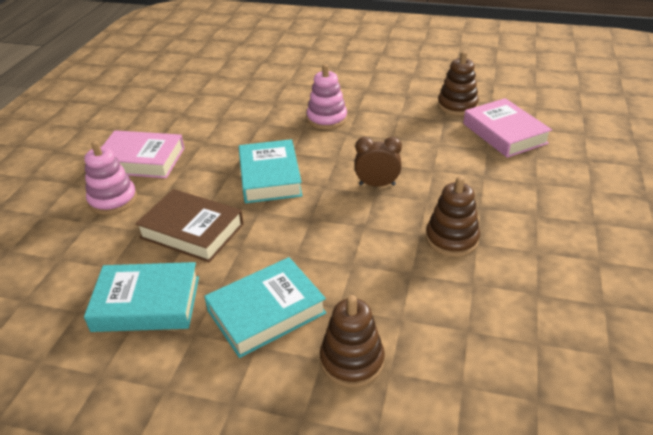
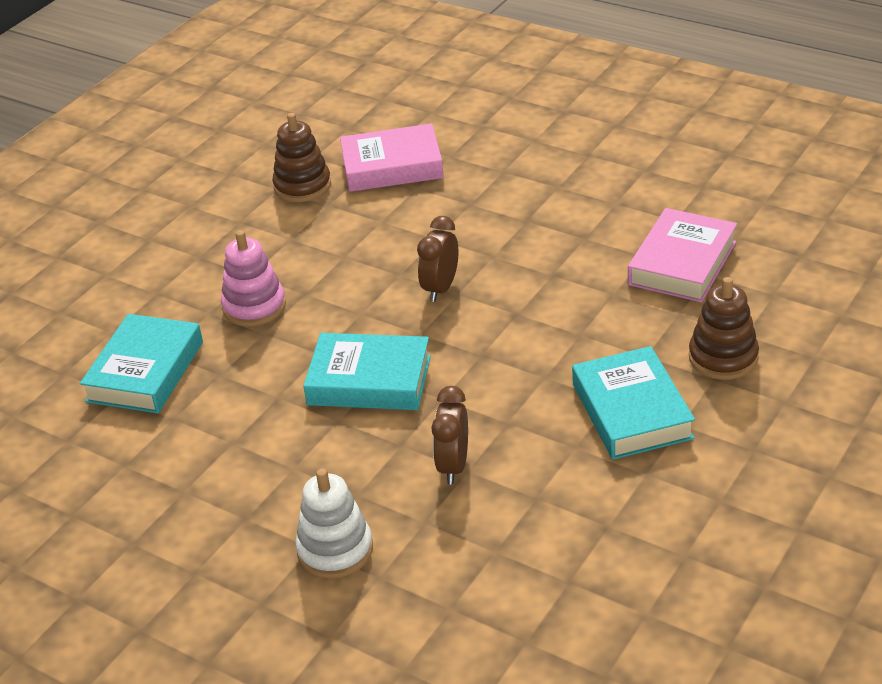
camera: 70 degrees left, 0 degrees up
(113, 200) = (335, 550): pink stacking toy -> white stacking toy
(141, 160) = (242, 516): pink book -> pink book (682, 263)
(146, 303) = (579, 514): turquoise book -> turquoise book (145, 371)
(192, 231) = (453, 466): brown book -> brown clock
(451, 239) = (570, 253): brown stacking toy -> none

